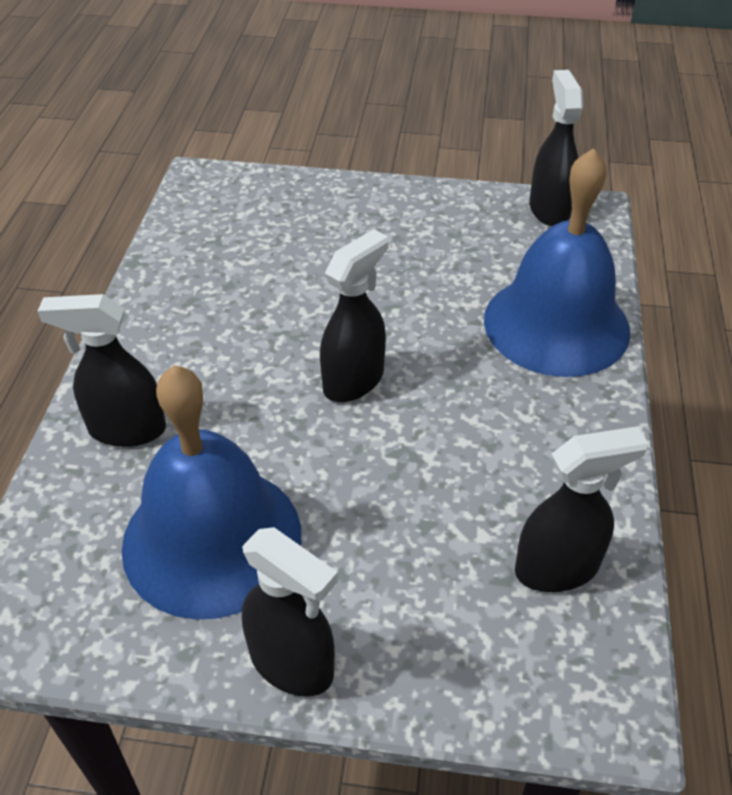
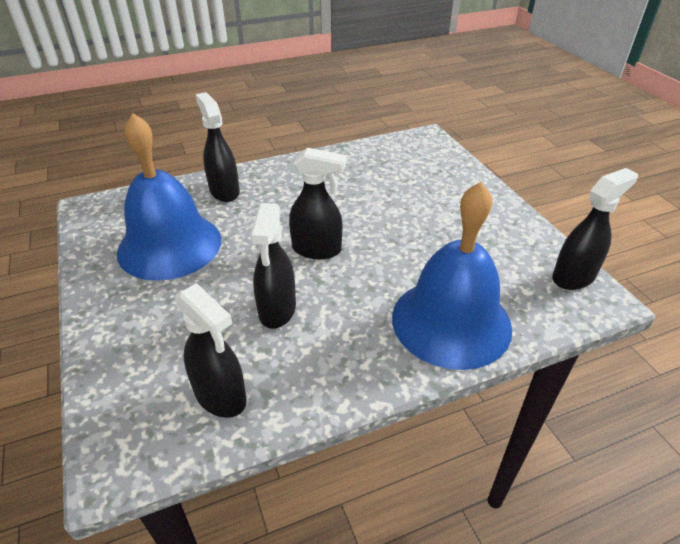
camera: 60 degrees right, 5 degrees down
(292, 663) = (102, 304): black spray bottle -> black spray bottle (277, 310)

